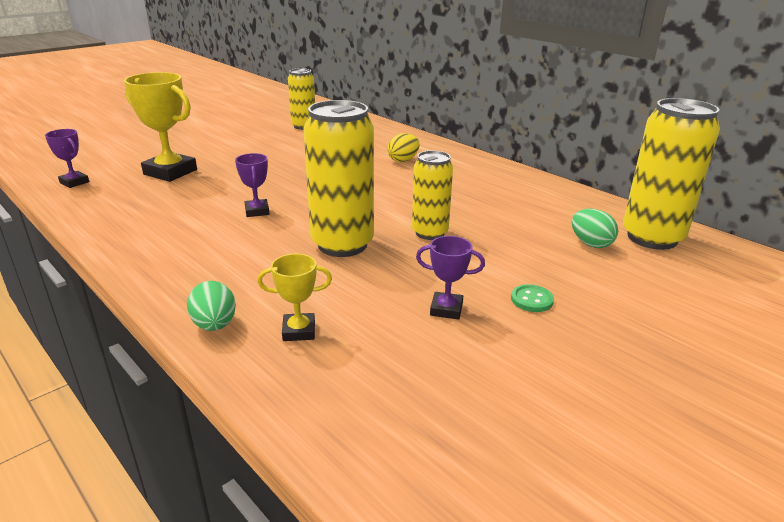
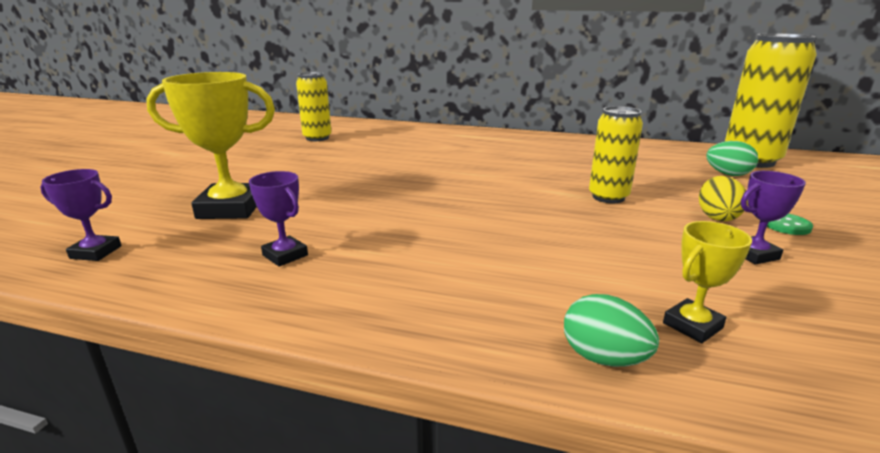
camera: 30 degrees left, 5 degrees down
(257, 211) = (413, 221): purple trophy -> purple trophy (285, 255)
(342, 244) = (558, 228): yellow can -> none
(403, 160) = (468, 147): yellow egg -> yellow egg (717, 217)

